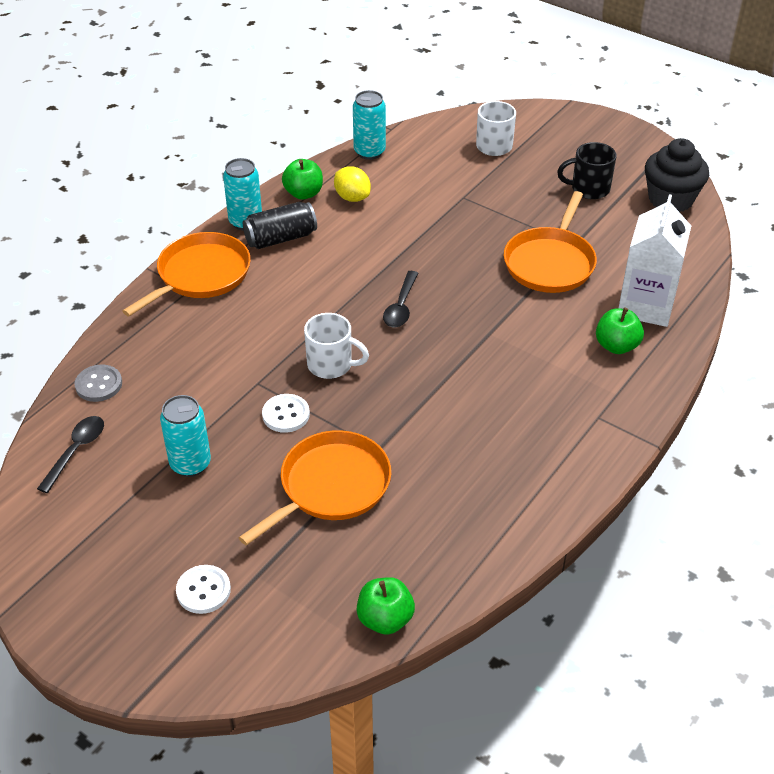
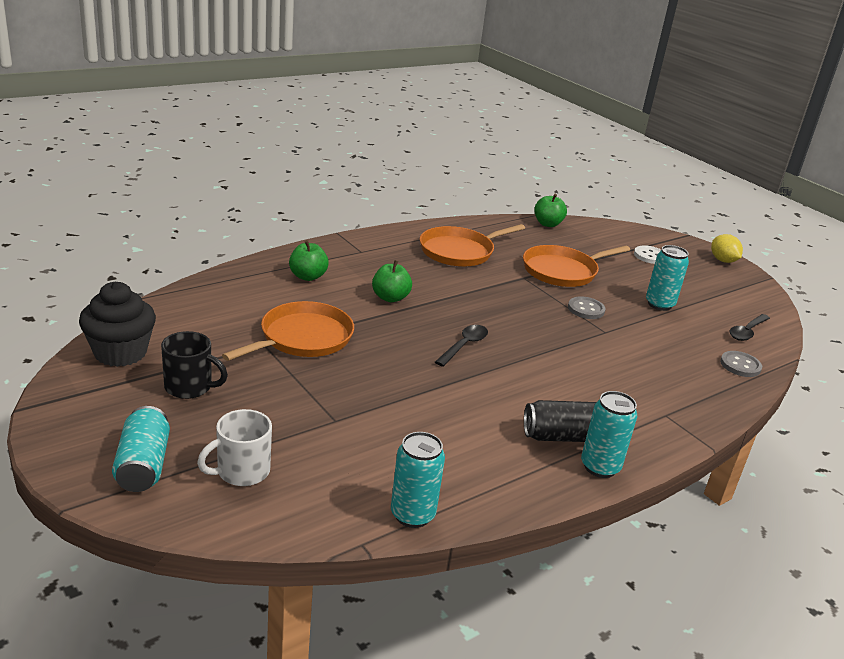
camera: 165 degrees left, 15 degrees down
(200, 275) = (654, 425): orange pan -> orange pan (459, 251)
(286, 415) = (586, 309): white button -> grey button
(303, 193) = (522, 481): green apple -> green apple (390, 298)
(331, 365) = (541, 326): white mug -> none
(352, 197) = (464, 458): yellow lemon -> yellow lemon (723, 260)
(557, 132) = (143, 465): none -> turquoise can
(646, 305) = (255, 290): white carton -> none

